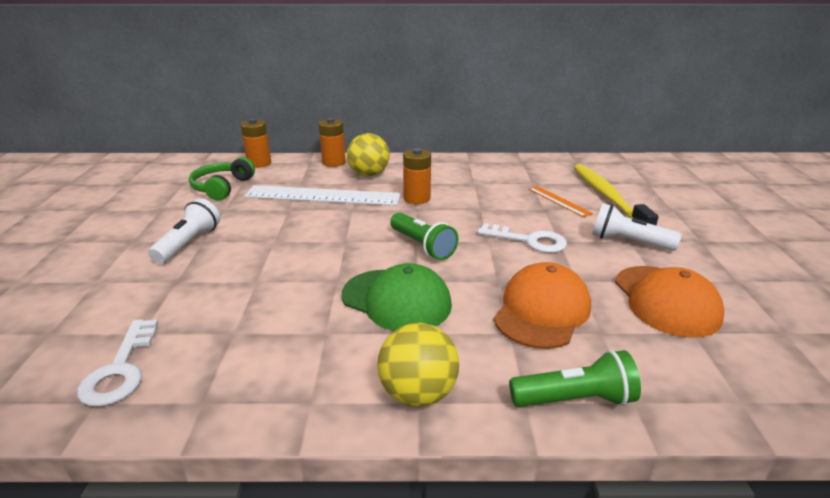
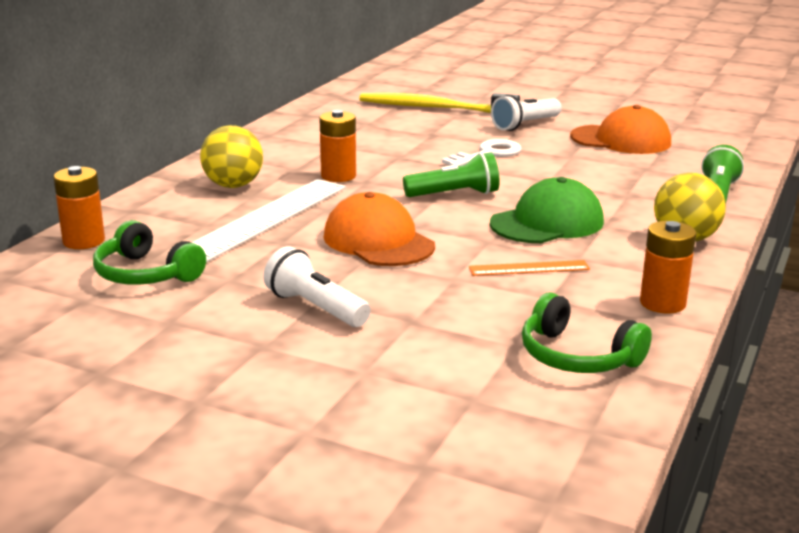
camera: 65 degrees left, 5 degrees down
(120, 369) = (577, 356): white key -> green headphones
(334, 162) = (159, 197): orange battery -> orange battery (662, 303)
(542, 311) = (605, 178): orange cap -> orange cap (378, 241)
(559, 201) = (420, 125): orange ruler -> orange ruler (529, 268)

